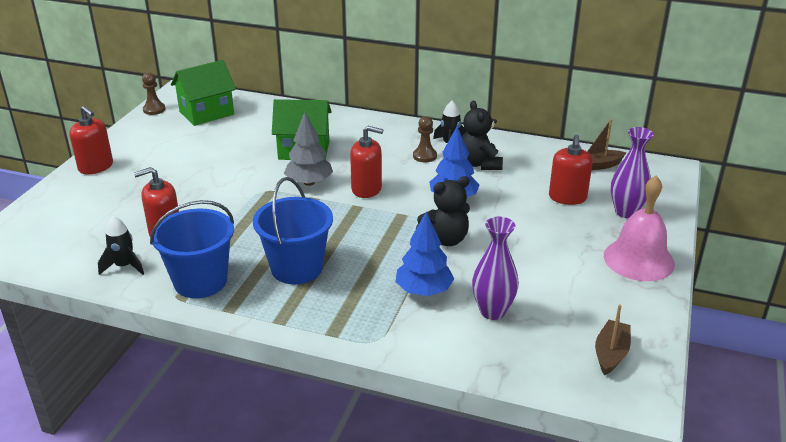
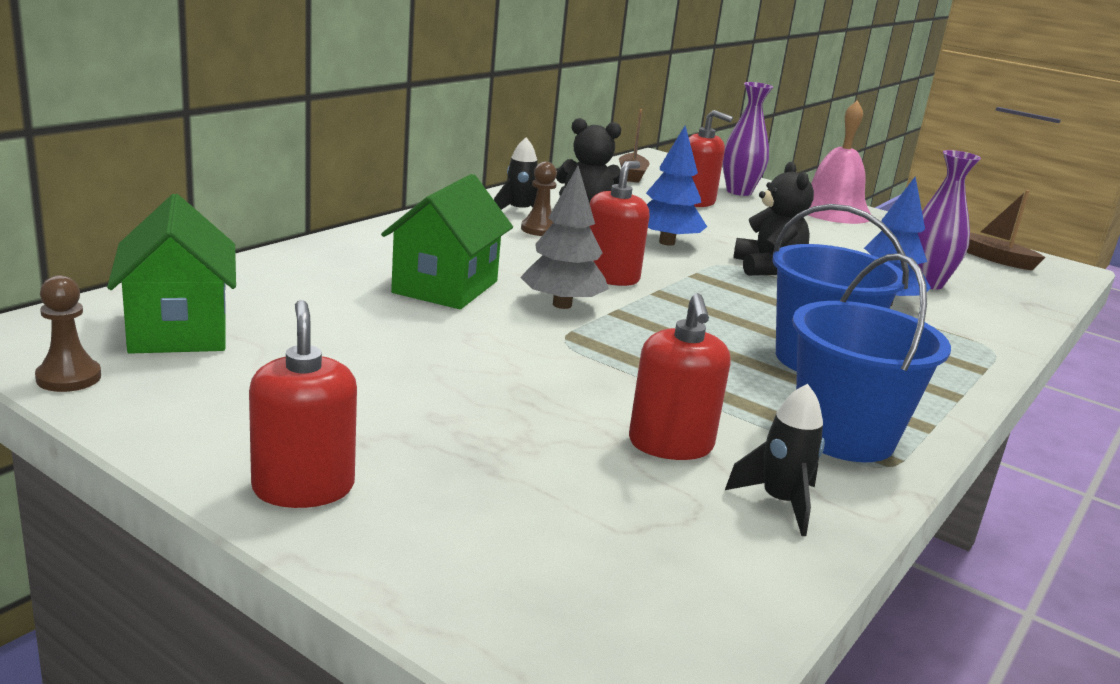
camera: 75 degrees left, 10 degrees down
(96, 167) = (303, 488): red soap dispenser -> red soap dispenser turned 75 degrees counterclockwise

